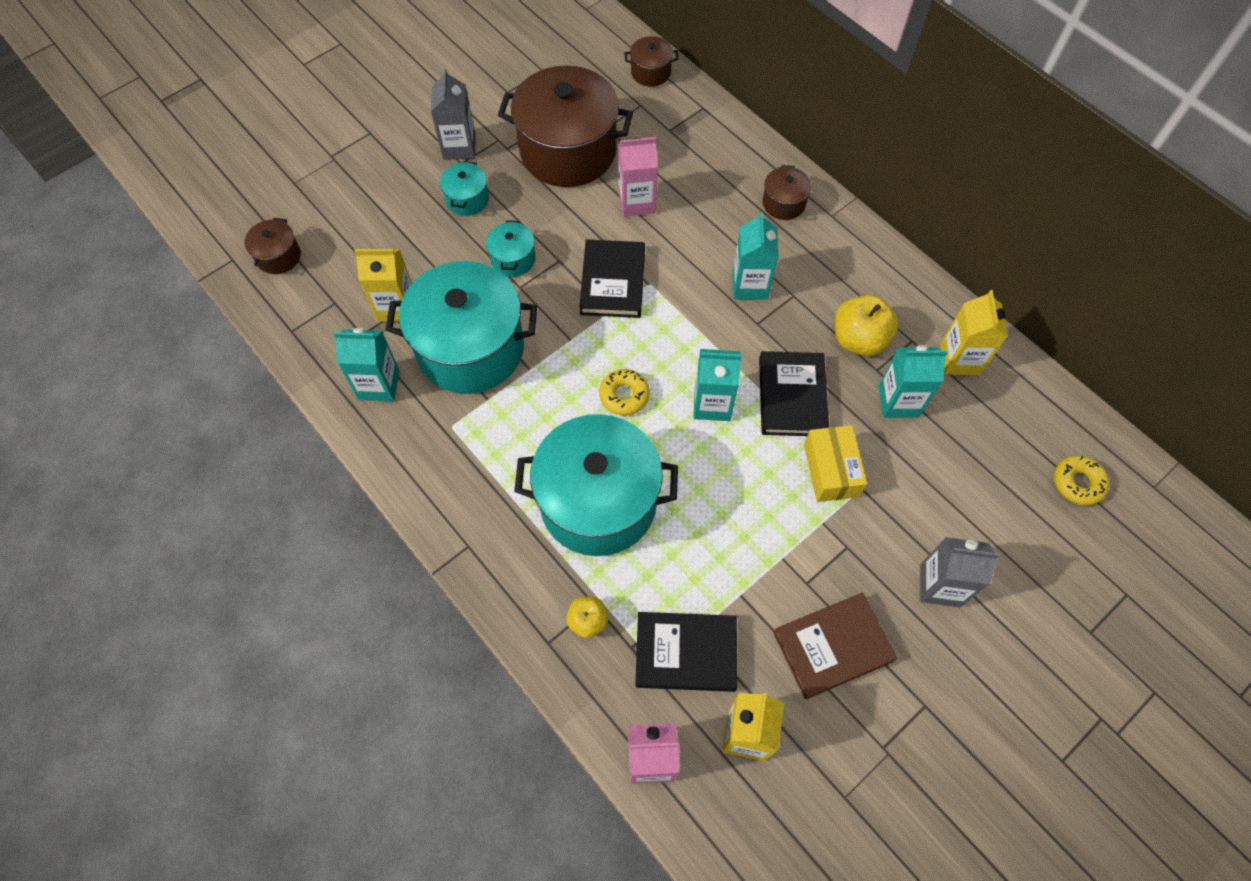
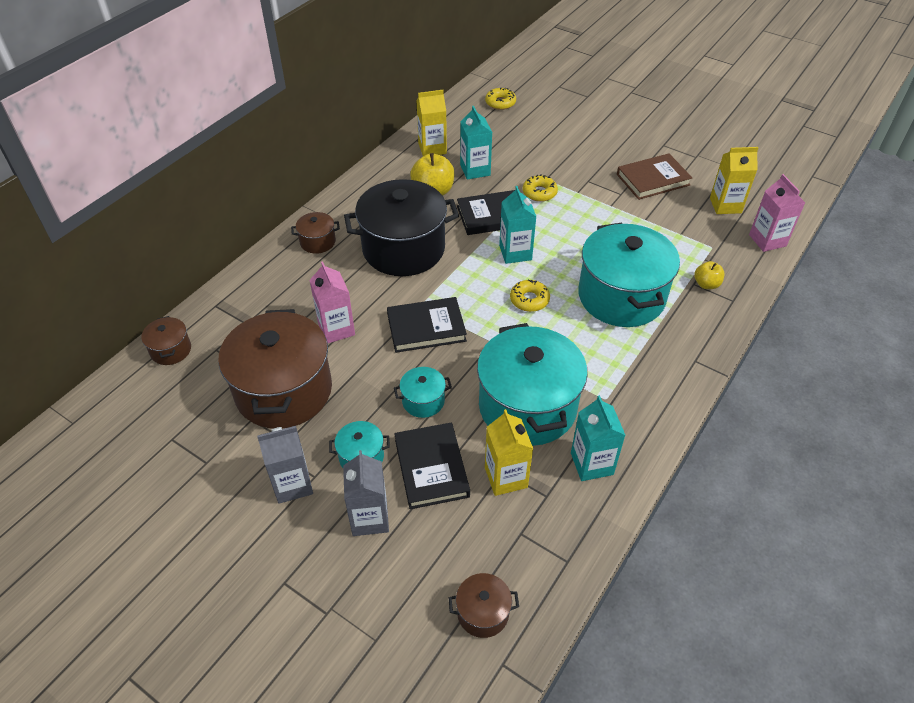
camera: 105 degrees left, 15 degrees down
(685, 653) = (696, 237): black book -> black book (431, 468)
(750, 285) = (403, 249): turquoise carton -> black pot
(831, 470) = (539, 193): yellow box -> yellow donut
(832, 646) = (653, 180): brown book -> brown book turned 75 degrees counterclockwise
(940, 585) = (591, 145): grey carton -> grey carton (369, 518)

